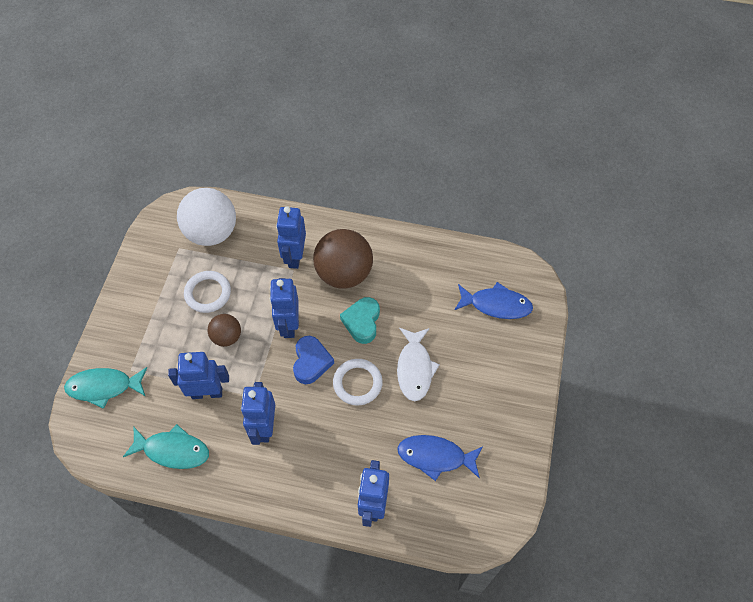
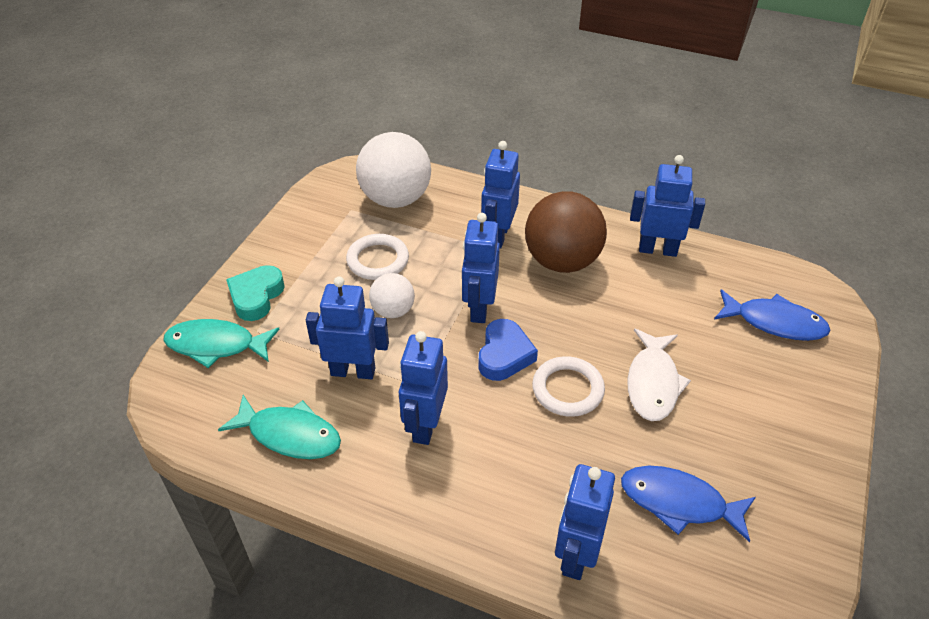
camera: 10 degrees right, 15 degrees down
(227, 337) = (393, 311): brown ball -> white ball
(362, 322) = (581, 318): turquoise heart -> turquoise heart (256, 296)
(413, 252) = (657, 250): none -> blue robot

